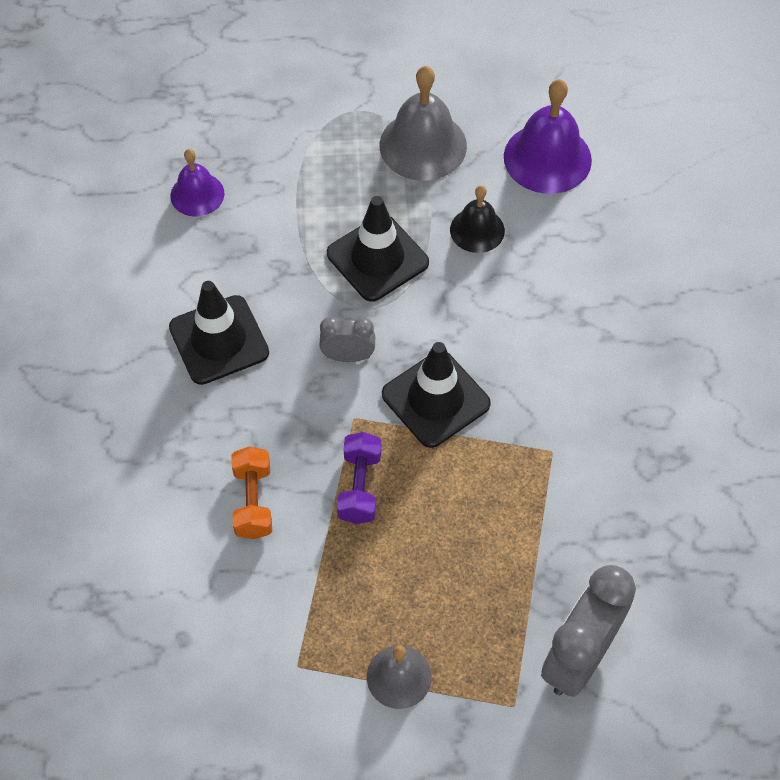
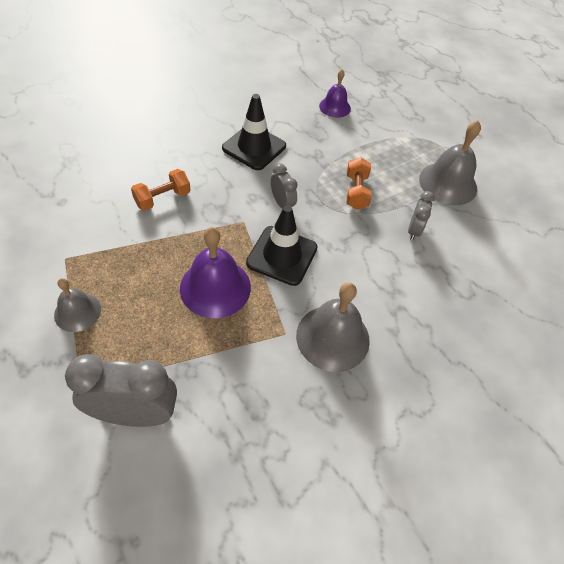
camera: 55 degrees right, 5 degrees down
(360, 486) = (199, 242): purple dumbbell -> none
(377, 258) = (356, 192): black traffic cone -> orange dumbbell
(477, 230) = (414, 230): black bell -> grey clock
(547, 158) = (496, 246): purple bell -> purple bell (215, 287)
(583, 404) = (332, 337): none -> grey bell

